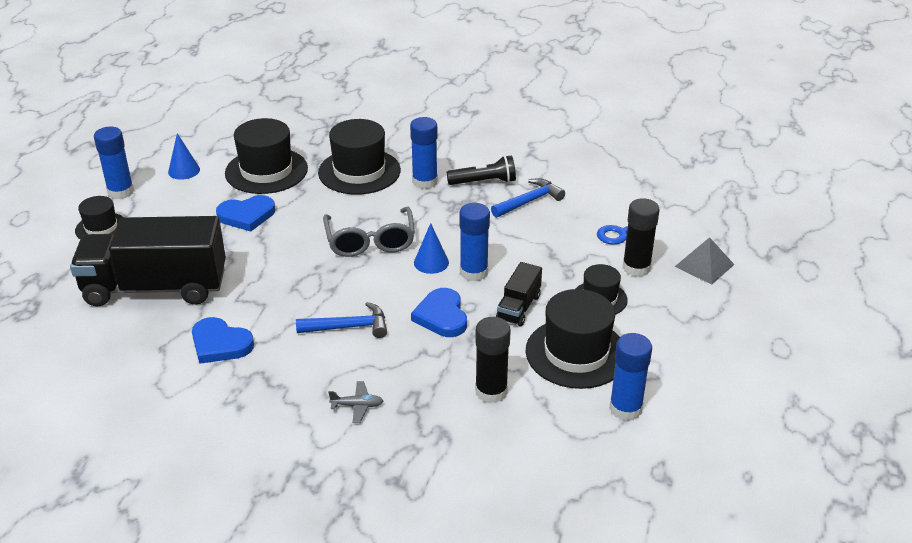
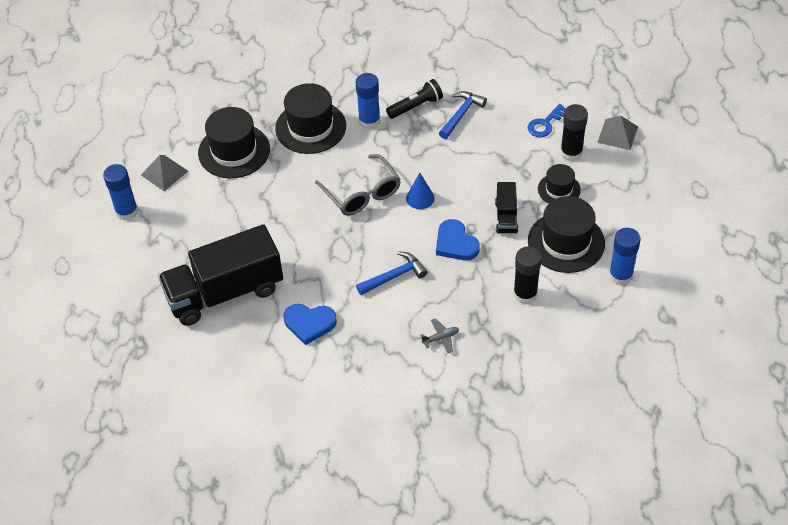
camera: 20 degrees left, 15 degrees up
(101, 228) = (138, 252): black hat -> none
(184, 170) = (164, 173): blue cone -> grey pyramid
(246, 215) = (248, 201): blue heart -> none
(473, 272) = (456, 196): blue glue stick -> none

